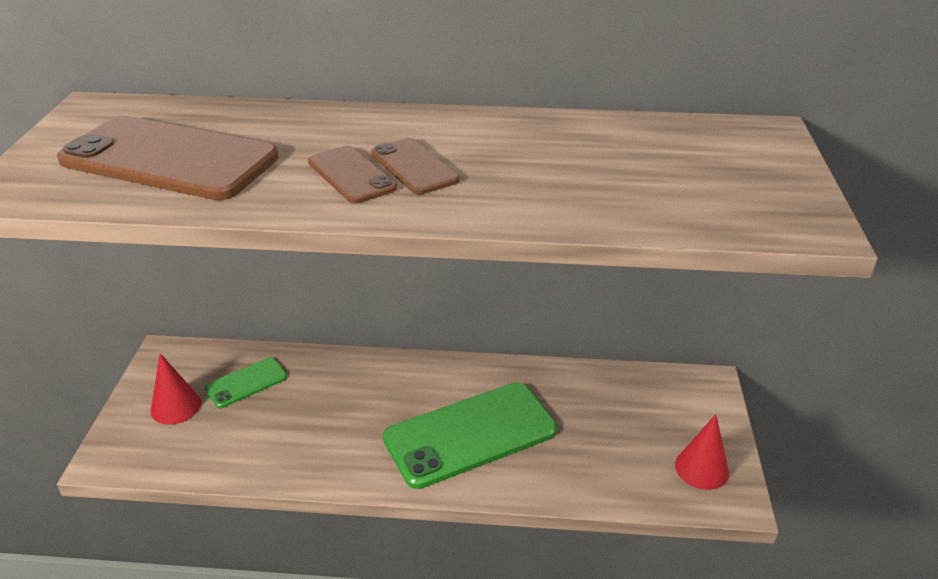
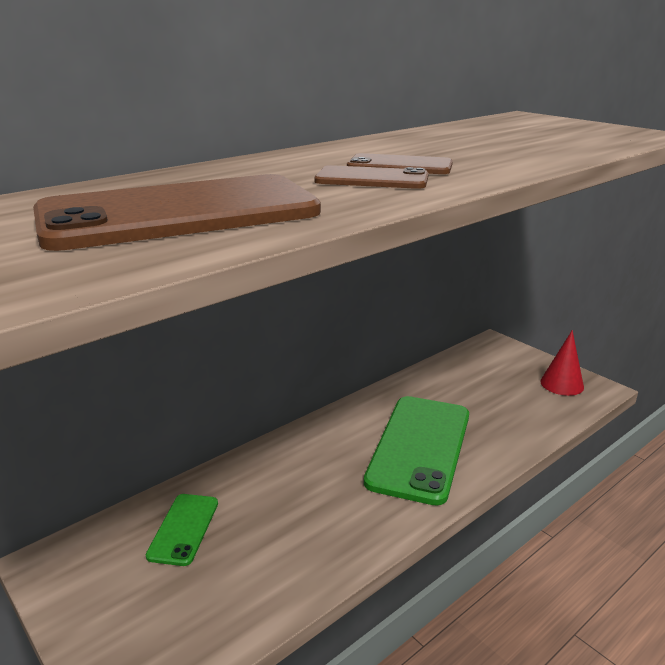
camera: 45 degrees left, 10 degrees down
(176, 406) = (137, 595): red cone -> none

